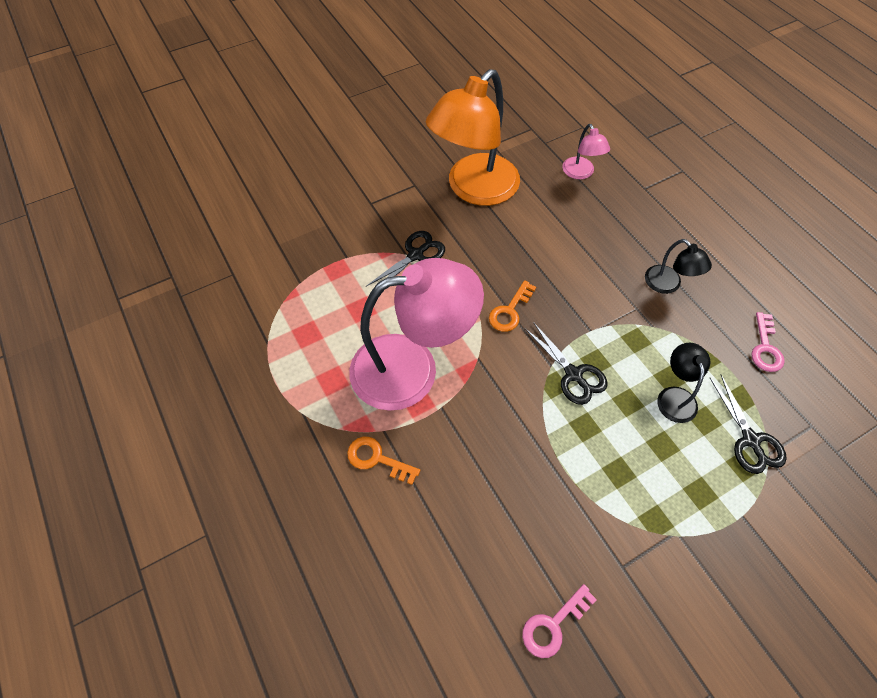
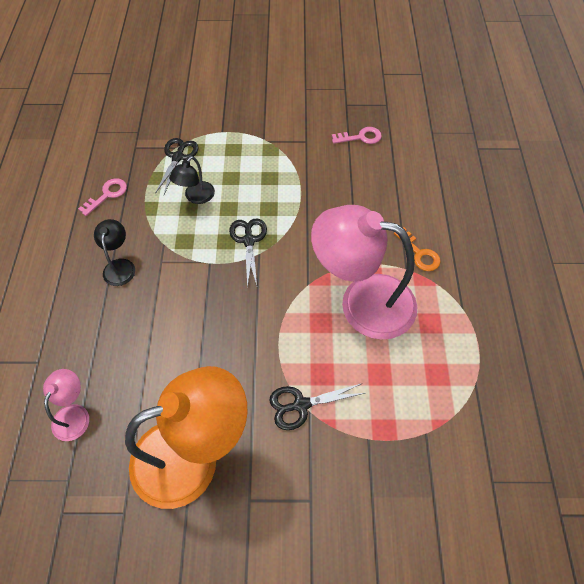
camera: 150 degrees left, 0 degrees up
(510, 311) = (257, 308): orange key -> none

